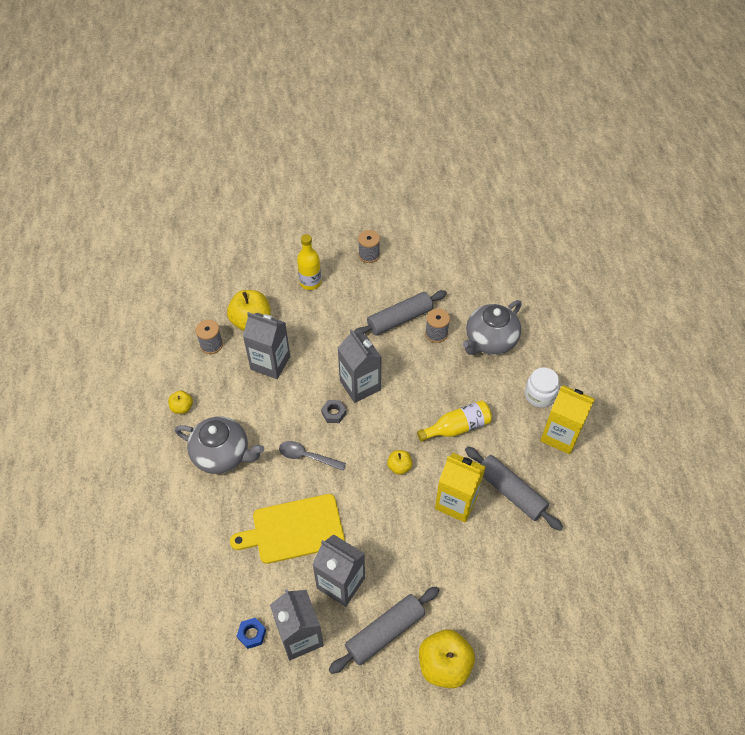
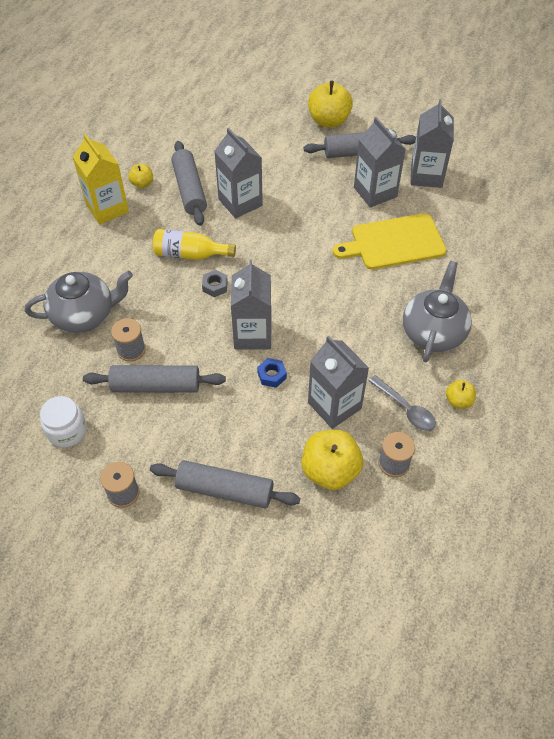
camera: 150 degrees left, 0 degrees up
(222, 454) = (433, 332): grey teapot -> grey teapot turned 60 degrees clockwise
(252, 634) = (464, 191): blue nut -> blue nut (272, 375)
(294, 529) = (394, 242): yellow cutting board -> yellow cutting board turned 150 degrees clockwise
(307, 456) = (348, 293): grey spoon -> grey spoon (405, 408)
(310, 282) = (225, 490): yellow bottle -> grey rolling pin
(334, 413) = (298, 320): grey nut -> grey nut (215, 286)
(399, 467) = (268, 247): yellow apple -> yellow apple (142, 183)
(456, 502) = (240, 202): yellow carton -> grey carton
(539, 395) = (90, 246): white jar -> white jar (67, 431)

